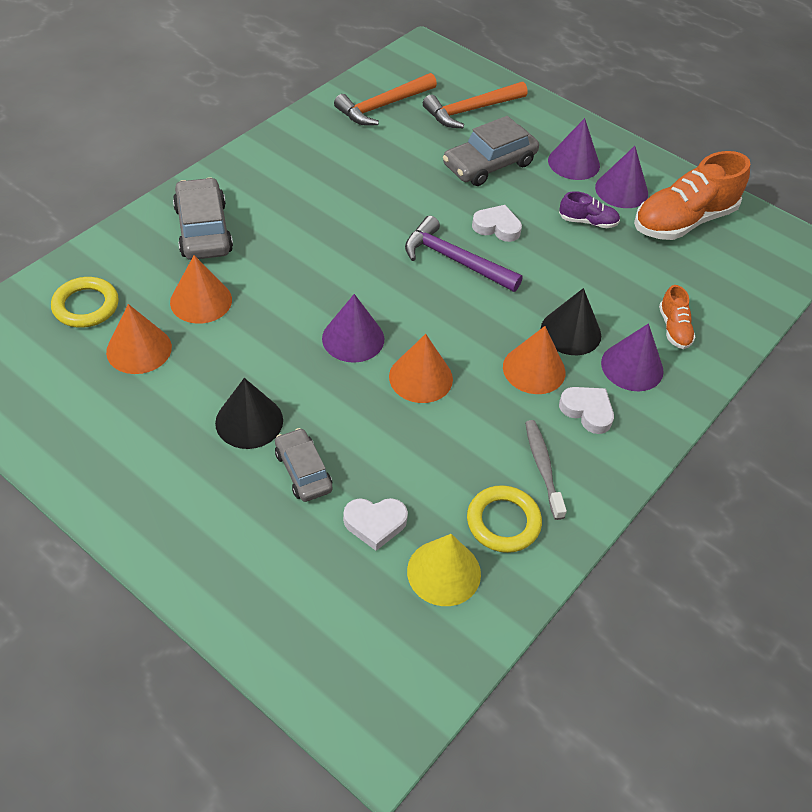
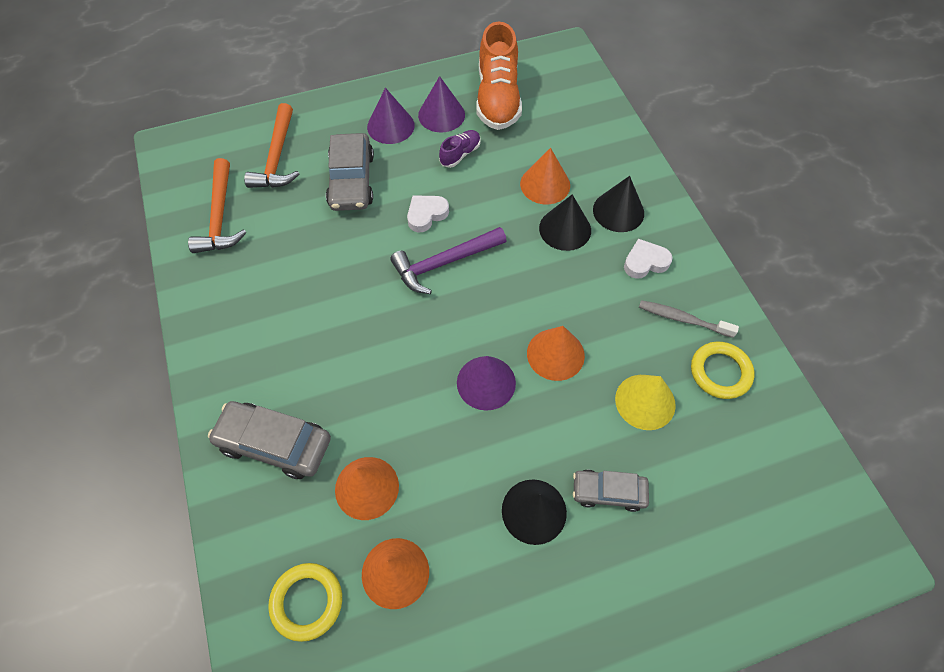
camera: 55 degrees left, 10 degrees up
(375, 524) = (684, 463): white heart -> none
(444, 572) = (748, 436): yellow cone -> yellow cone (645, 401)
(534, 369) = (588, 273): orange cone -> orange cone (545, 184)
(632, 367) = (618, 211): purple cone -> black cone
(674, 328) = (597, 166): orange shoe -> none

